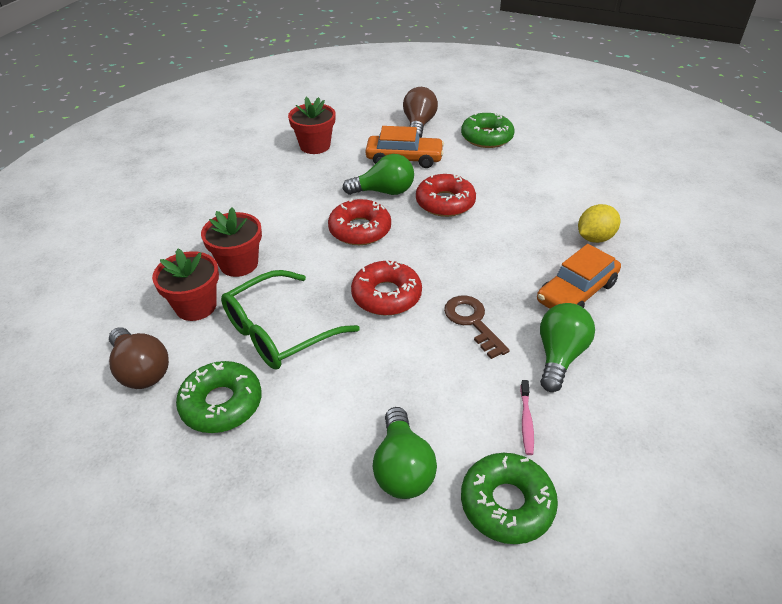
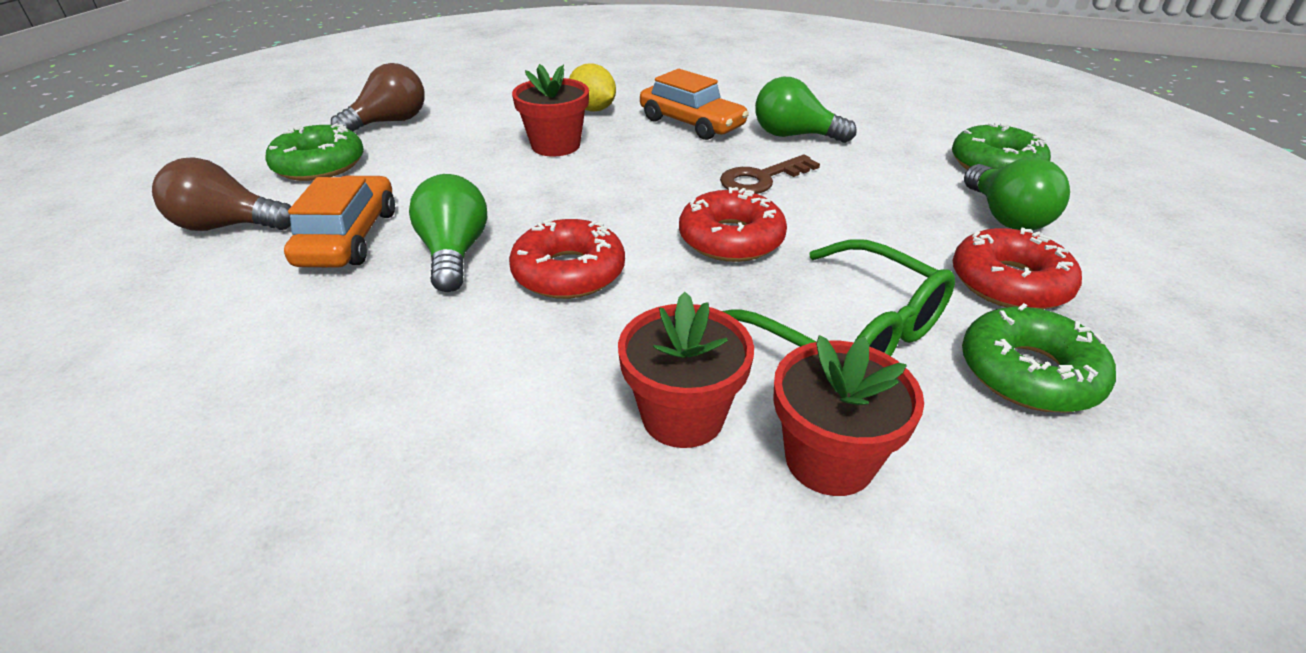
camera: 95 degrees left, 5 degrees down
(141, 370) = (1038, 505): brown light bulb -> brown light bulb (389, 122)
(315, 146) = (226, 358): red flower pot -> red flower pot (555, 145)
(402, 468) = (1005, 217): green light bulb -> green light bulb turned 90 degrees clockwise
(445, 202) = (501, 198): red donut -> red donut (1009, 283)
(526, 421) = (893, 154): pink toothbrush -> none

